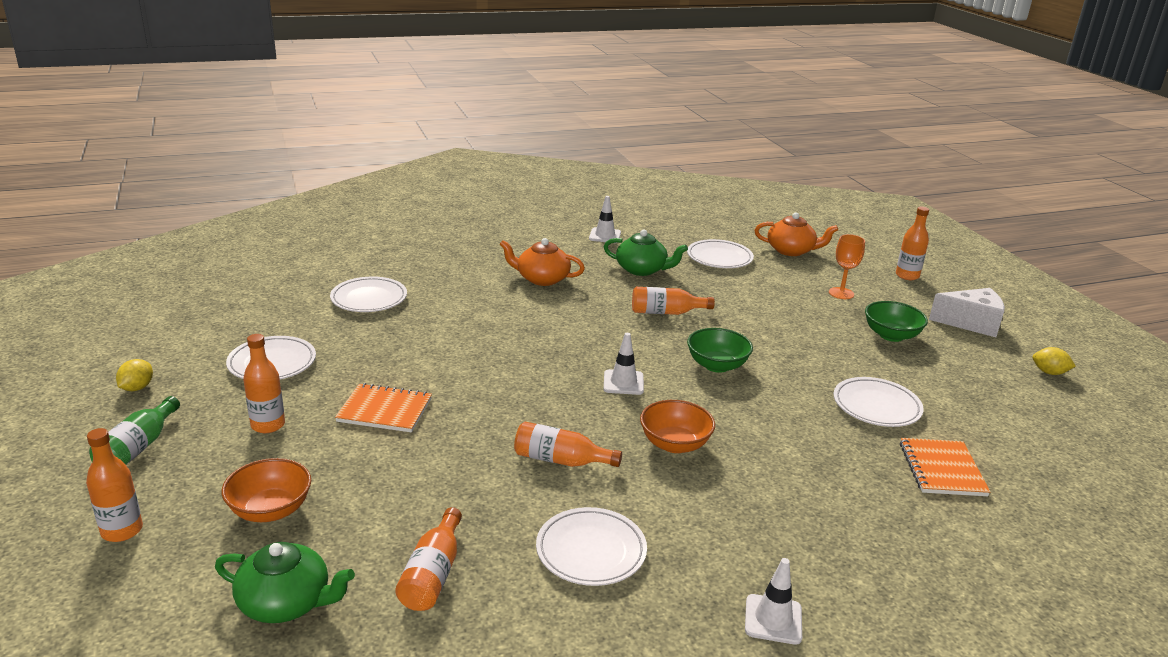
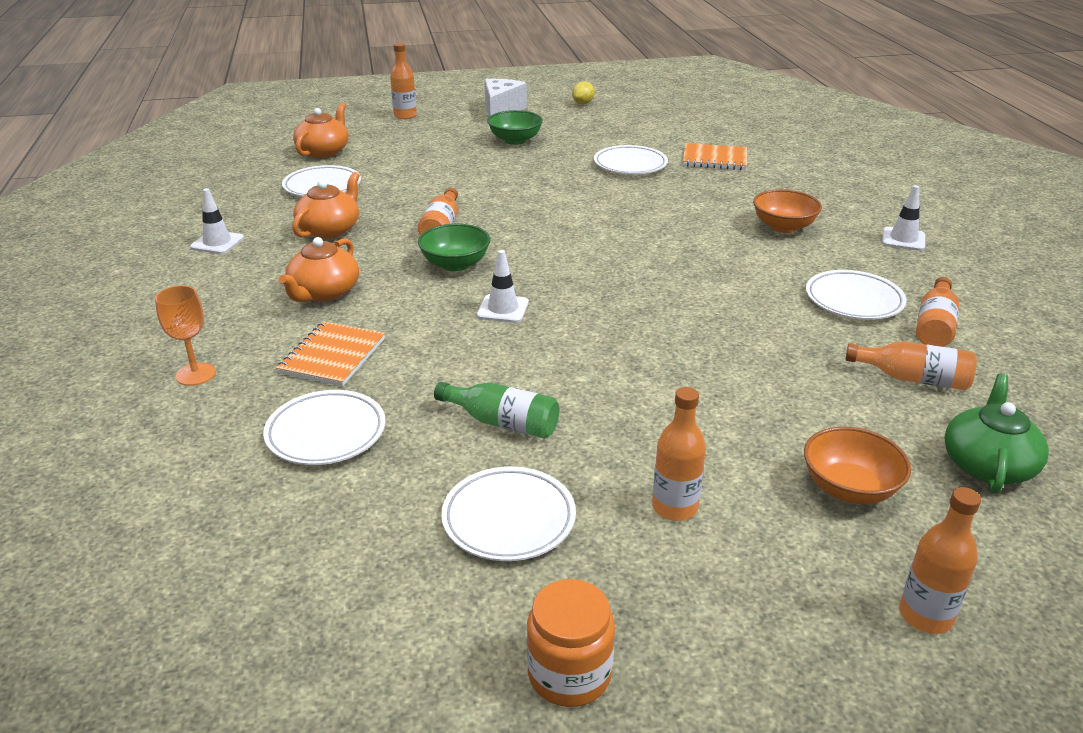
camera: 80 degrees left, 5 degrees up
(137, 388) = (569, 674): yellow lemon -> orange jar
(138, 448) = (742, 637): green bottle -> green bottle (502, 422)
(385, 410) = (637, 411): orange notebook -> orange notebook (332, 356)
(561, 460) = (725, 305): orange bottle -> orange bottle (934, 326)
(623, 382) = (585, 263): white traffic cone -> white traffic cone (503, 309)
(642, 269) = (330, 229): green teapot -> orange teapot
(674, 444) = (692, 249): orange bowl -> orange bowl (783, 227)
(717, 365) = (557, 216): green bowl -> green bowl (455, 264)
(841, 293) = (429, 145): orange goblet -> orange goblet (196, 374)

